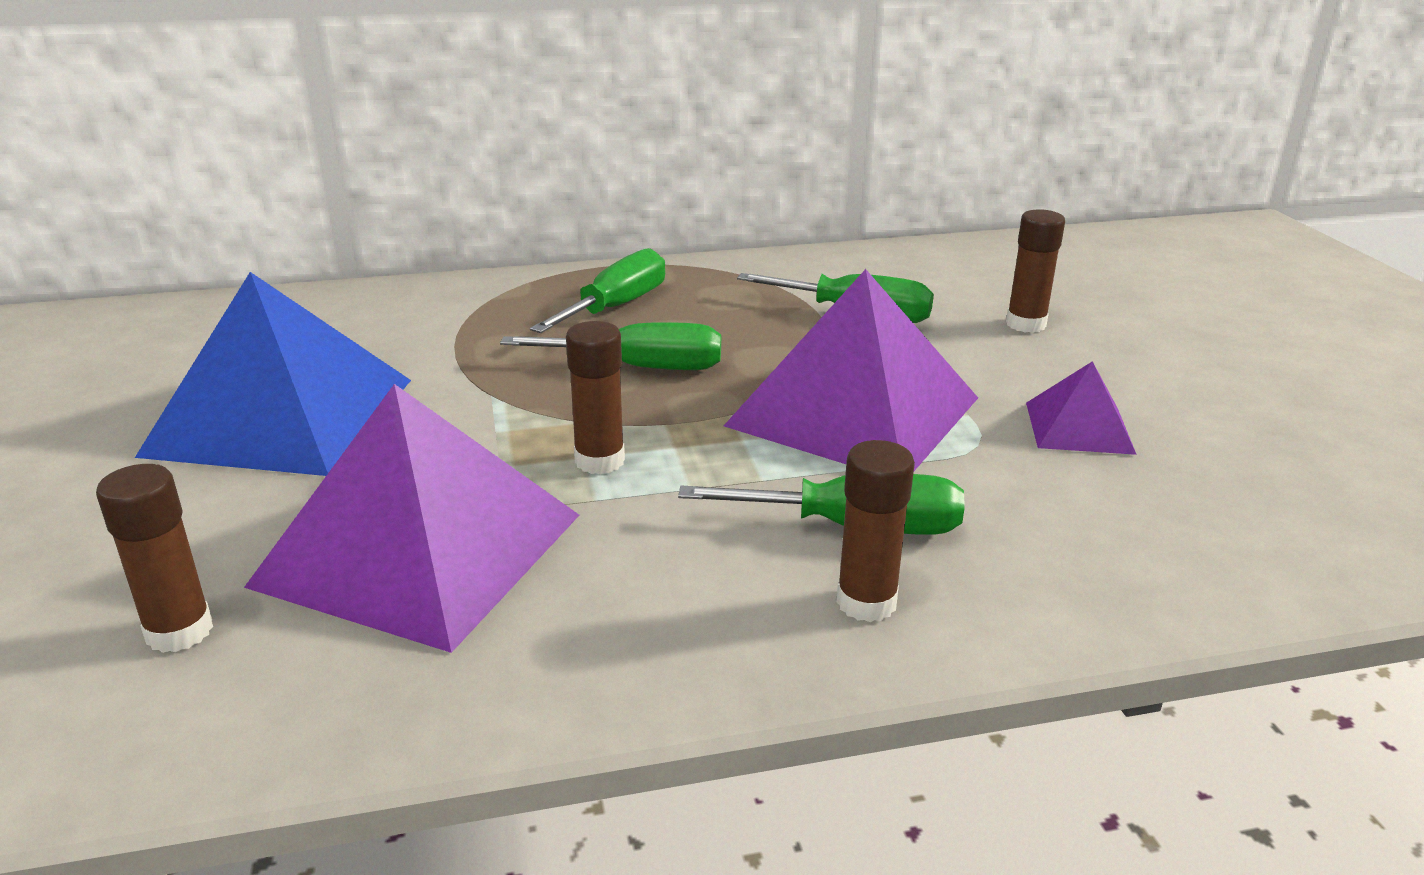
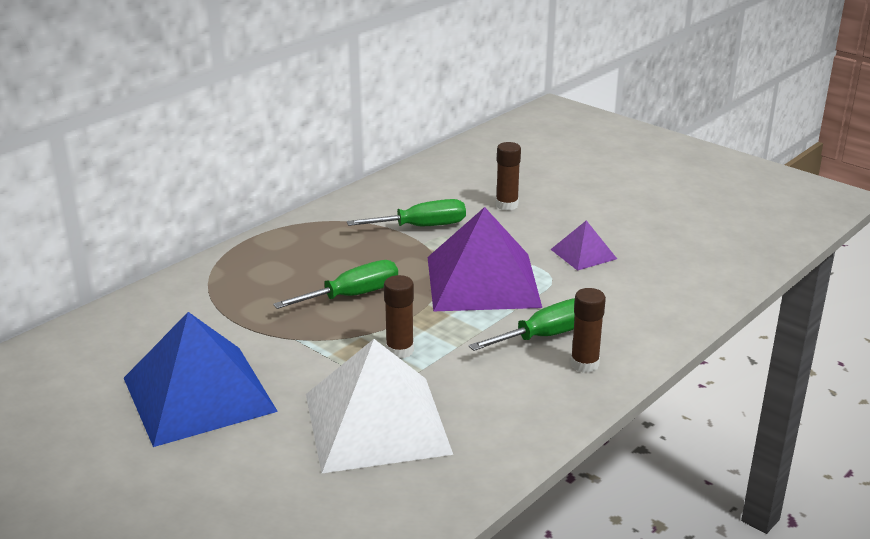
camera: 35 degrees left, 0 degrees up
(179, 631) = (323, 502): brown glue stick -> none
(419, 549) = (376, 423): purple pyramid -> white pyramid
(616, 307) = (289, 264): green screwdriver -> none

